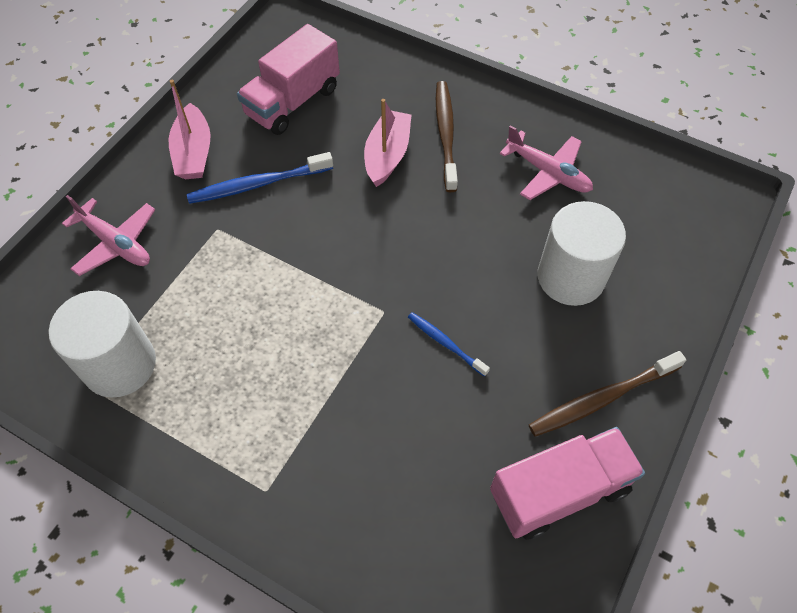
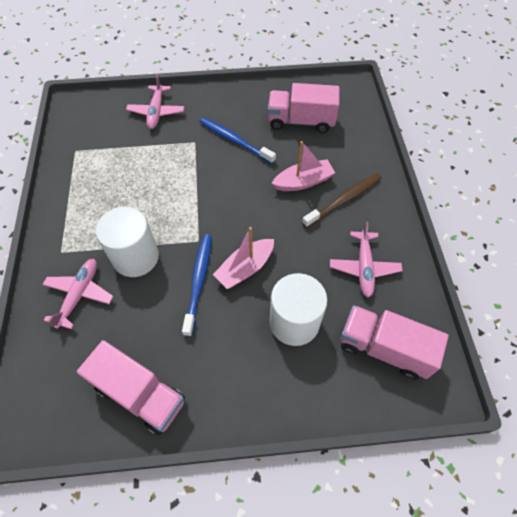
camera: 55 degrees right, 0 degrees up
(120, 365) = (93, 155): white cylinder -> white cylinder (135, 257)
(194, 153) = (232, 105): pink boat -> pink boat (245, 268)
(359, 498) = (79, 294): none -> pink plane
(445, 343) = (198, 281): blue toothbrush -> blue toothbrush, size x1.67
(601, 399) = (218, 386): brown toothbrush -> none
(654, 217) = (384, 348): none -> pink truck

